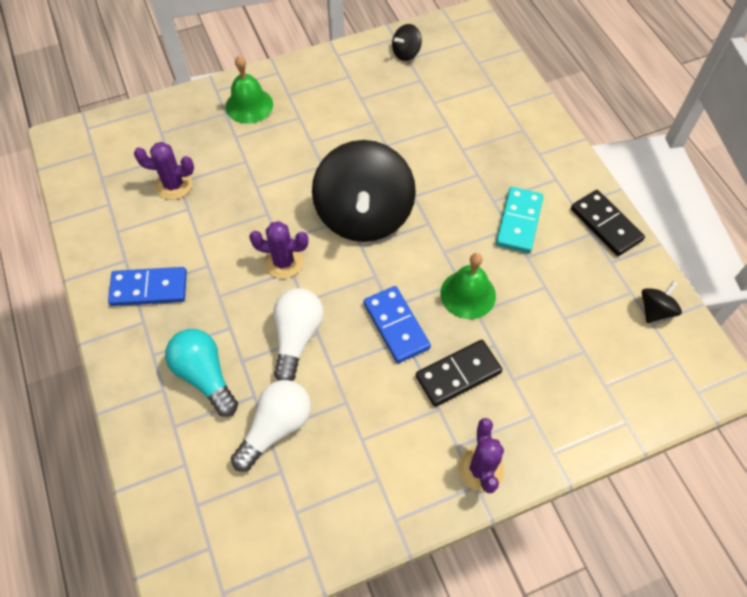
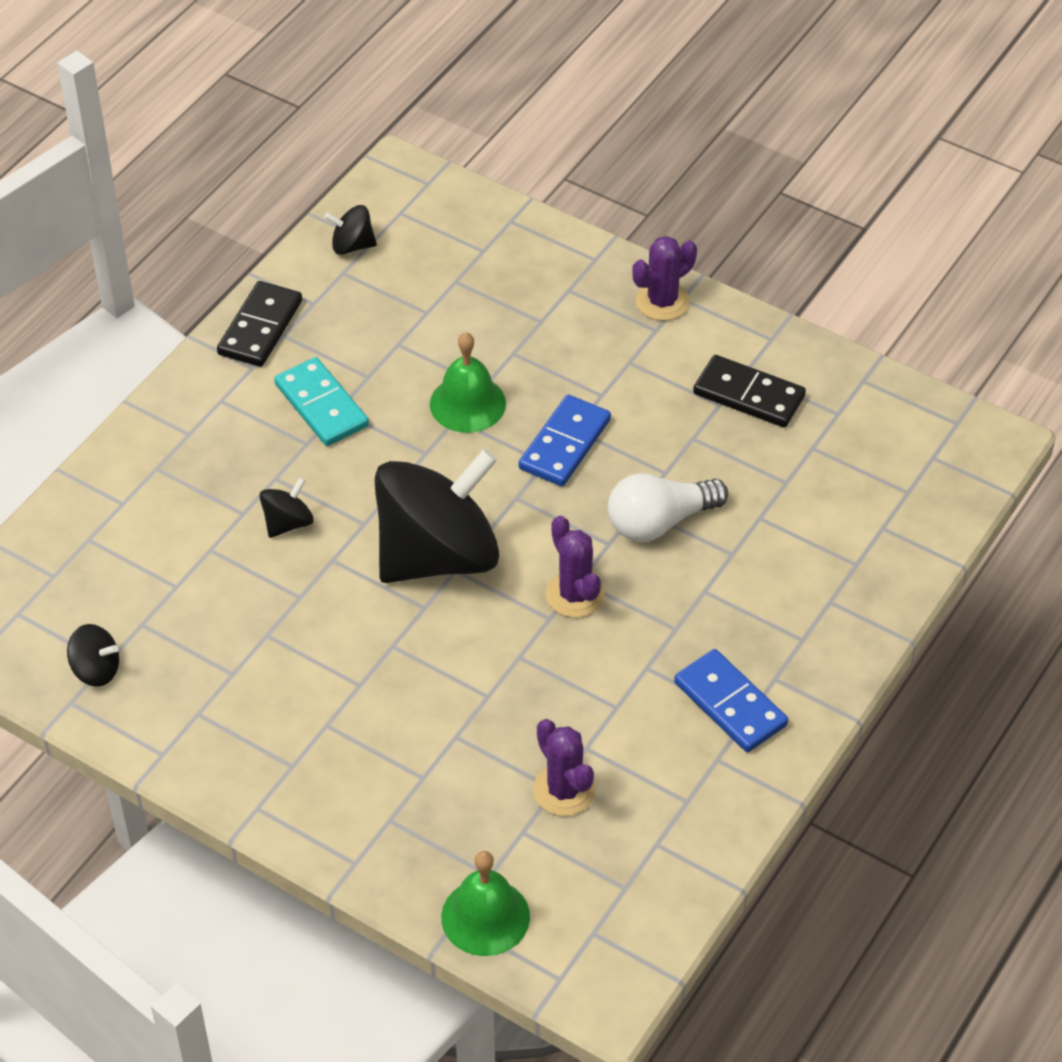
camera: 125 degrees left, 10 degrees down
(205, 376) = (780, 574): turquoise light bulb -> none
(249, 105) = (352, 799): green bell -> green bell (485, 917)
(276, 427) = (774, 478): white light bulb -> none
(440, 164) = (288, 523): none -> black spinning top
(458, 374) = (576, 365): black domino -> black domino (749, 395)
(518, 221) = (321, 405): turquoise domino -> turquoise domino turned 75 degrees clockwise

